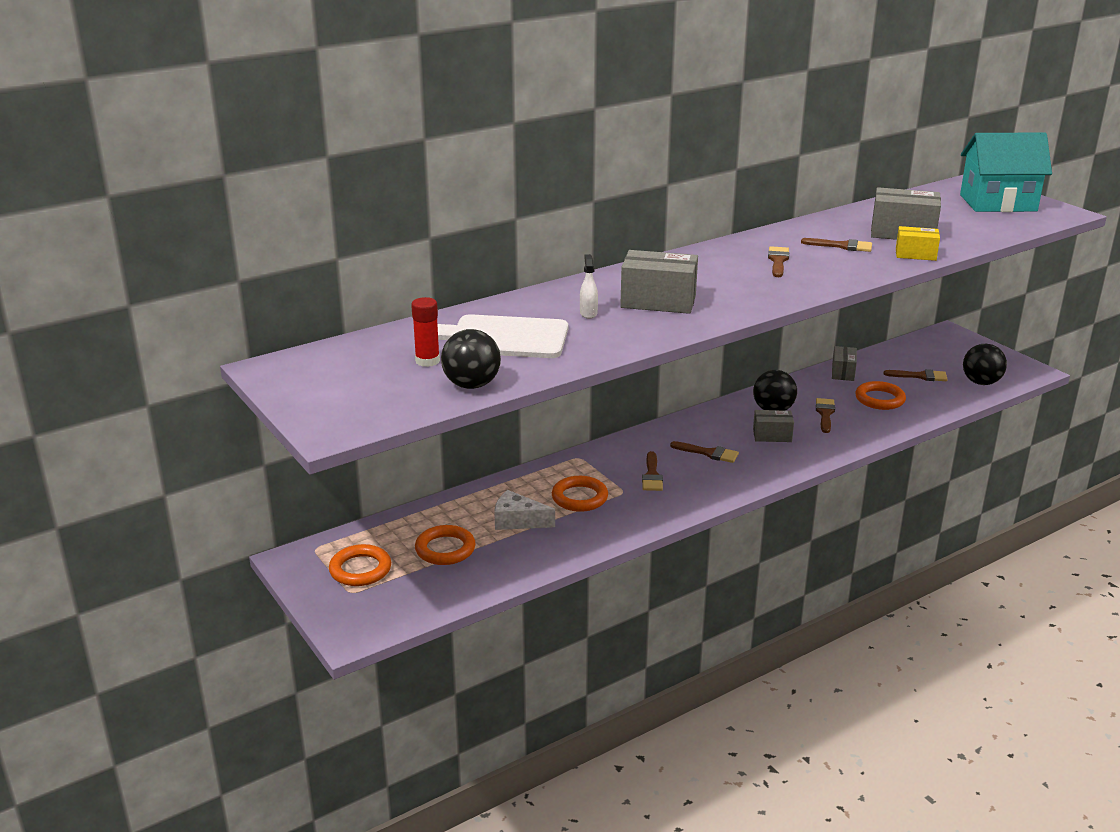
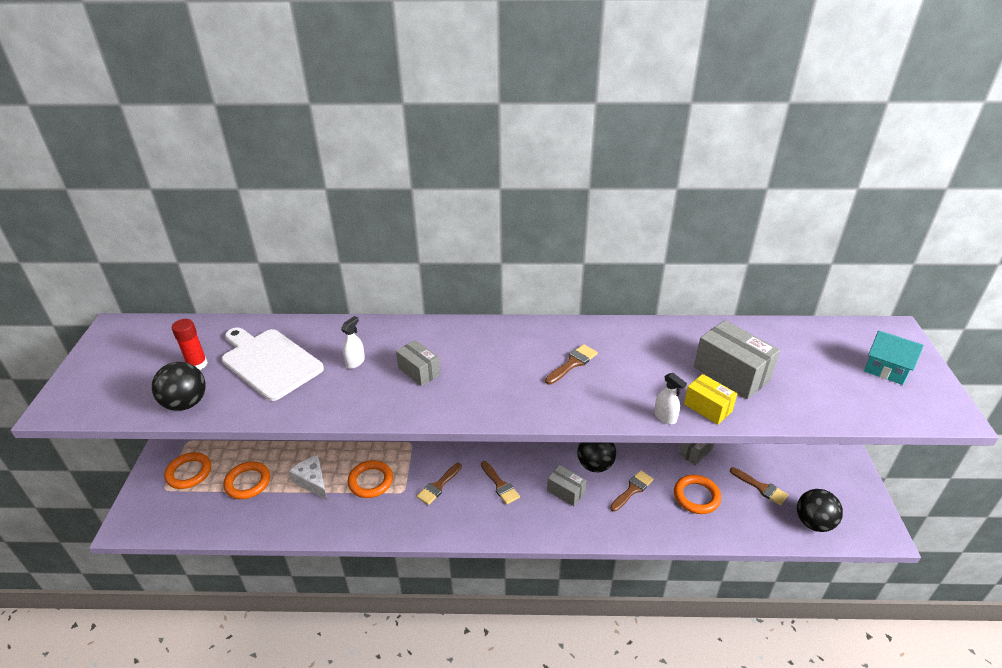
camera: 35 degrees right, 10 degrees up
(658, 301) = (419, 371): grey box -> grey box, size x0.60
(842, 246) = (652, 368): brown brush -> none
(895, 268) = (665, 417): none -> white spray bottle
(998, 203) = (886, 369): turquoise house -> turquoise house, size x0.54

